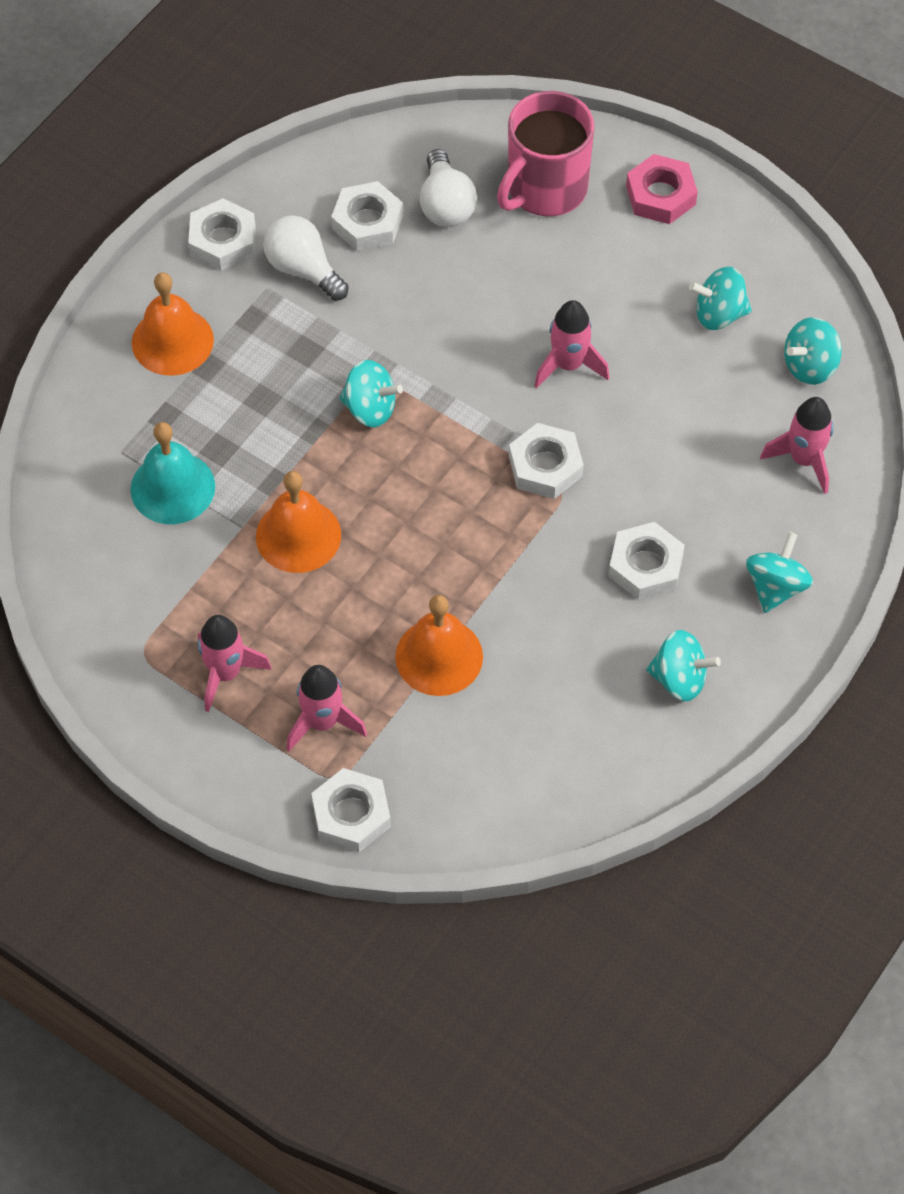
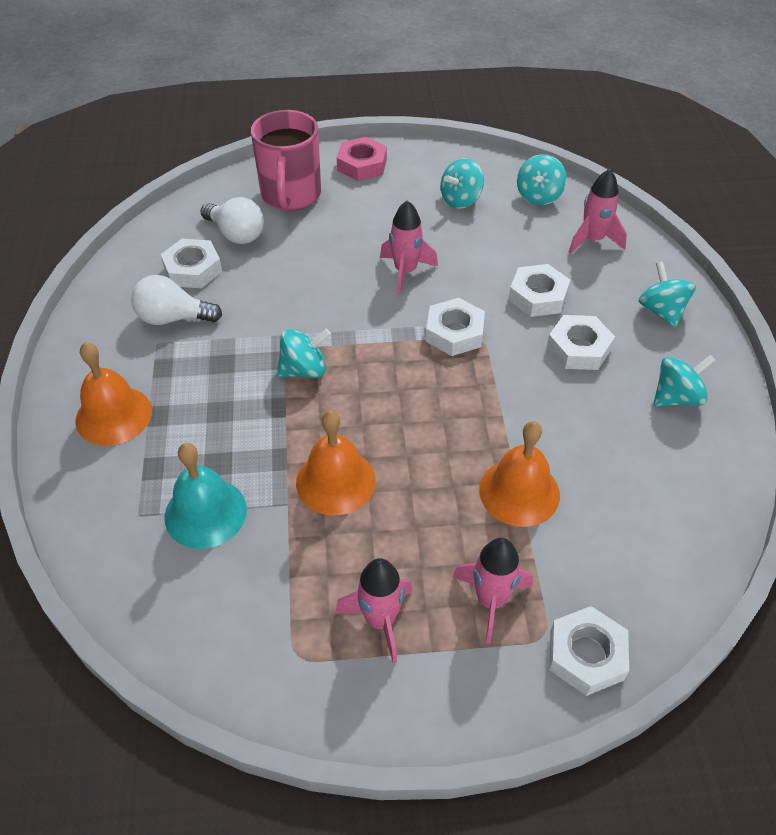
camera: 40 degrees left, 10 degrees down
(222, 240) = (96, 334): white nut -> white nut (538, 296)

